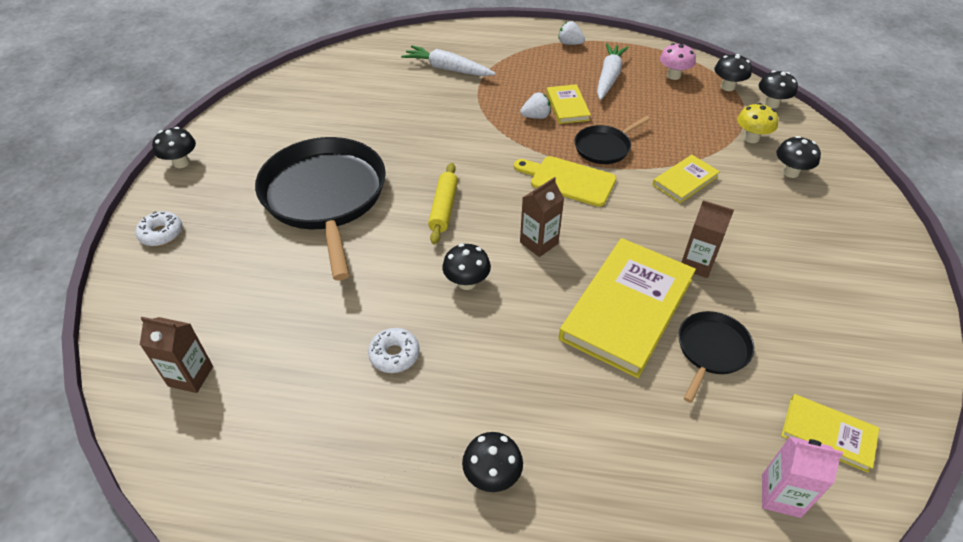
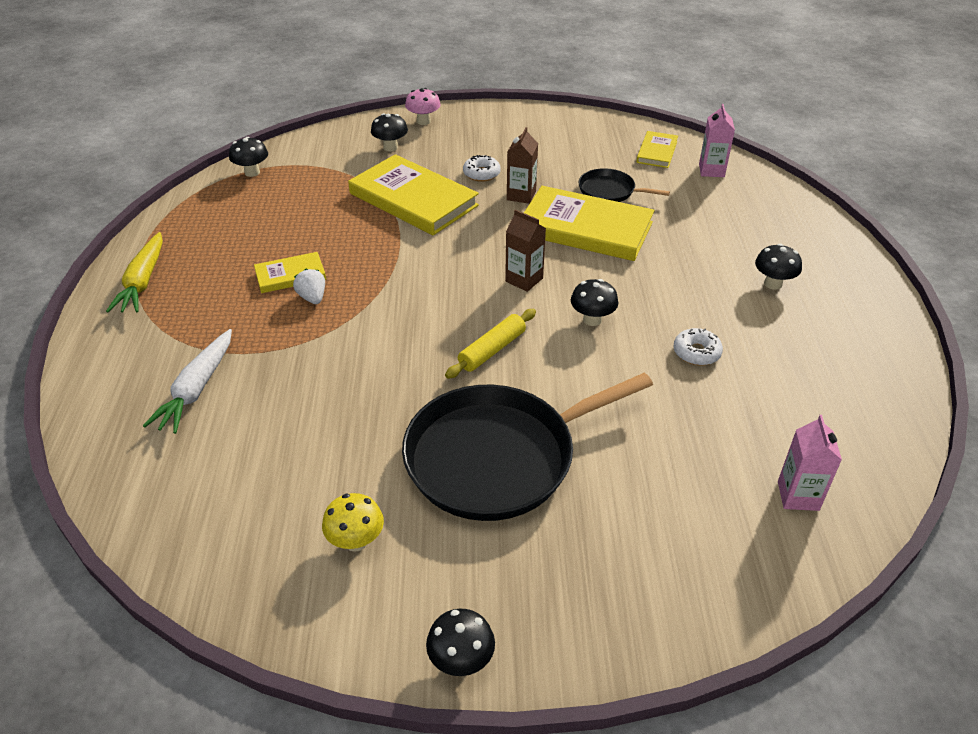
camera: 100 degrees left, 5 degrees down
(161, 234) = (617, 617): white donut -> white donut (481, 174)
(190, 376) = (798, 496): brown carton -> pink carton
(443, 208) = (492, 350): yellow rolling pin -> yellow rolling pin turned 45 degrees counterclockwise
(568, 180) = (426, 267): yellow cutting board -> none
(570, 43) = (143, 281): white strawberry -> yellow carrot
(604, 147) = (367, 247): black pan -> none
(609, 77) = (228, 248): white carrot -> none
(673, 76) = (228, 204): pink mushroom -> pink mushroom (423, 121)
(685, 181) = (413, 199): yellow book -> yellow book, size x1.98
(751, 138) = (341, 163): yellow mushroom -> yellow mushroom (356, 541)
(771, 104) = (284, 150): black mushroom -> none

